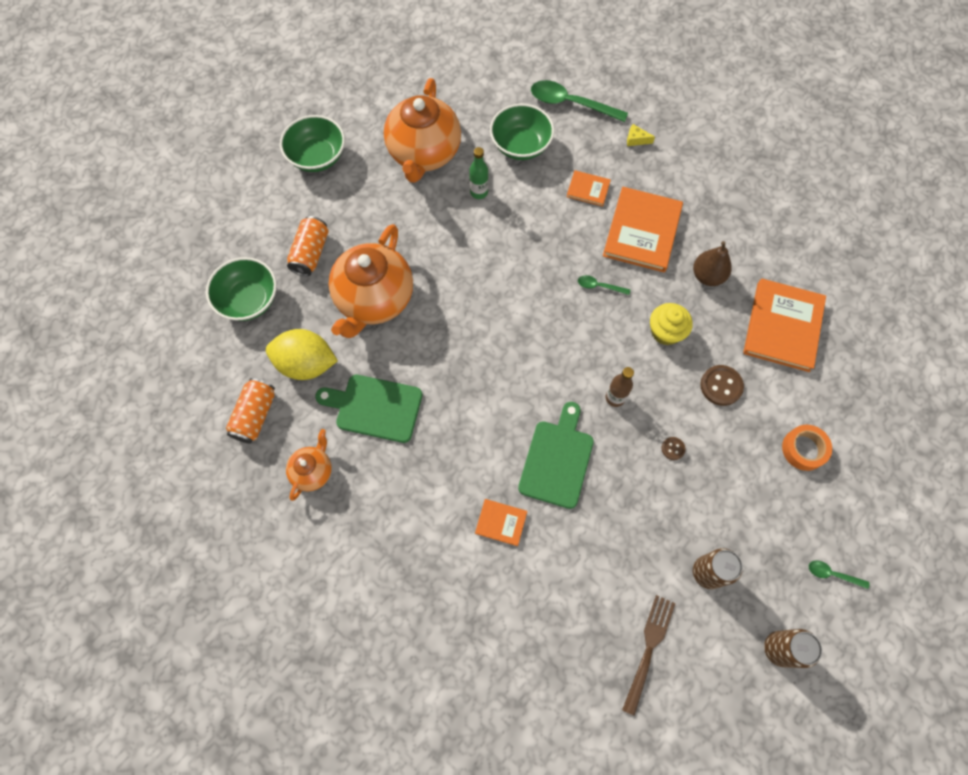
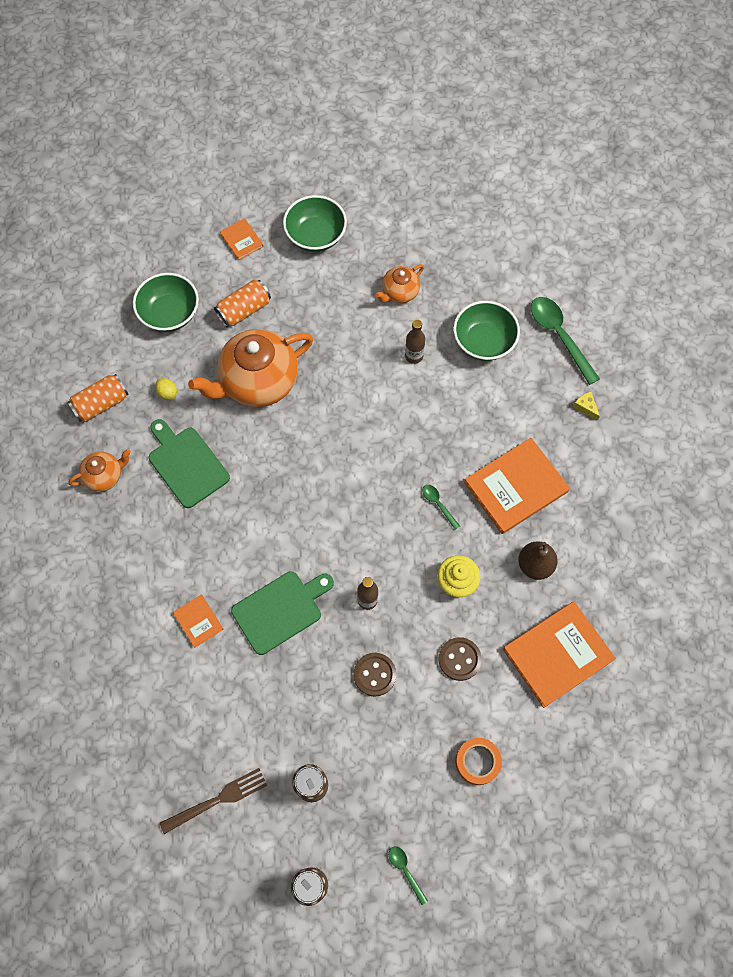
camera: 40 degrees right, 0 degrees up
(306, 364) = (168, 393): yellow lemon -> yellow lemon, size x0.43
(424, 154) = (399, 292): orange teapot -> orange teapot, size x0.50
(479, 192) = (414, 356): green bottle -> brown bottle
(588, 189) = (504, 419): orange book -> orange book (242, 240)
(673, 448) = (374, 674): brown button -> brown button, size x1.84

